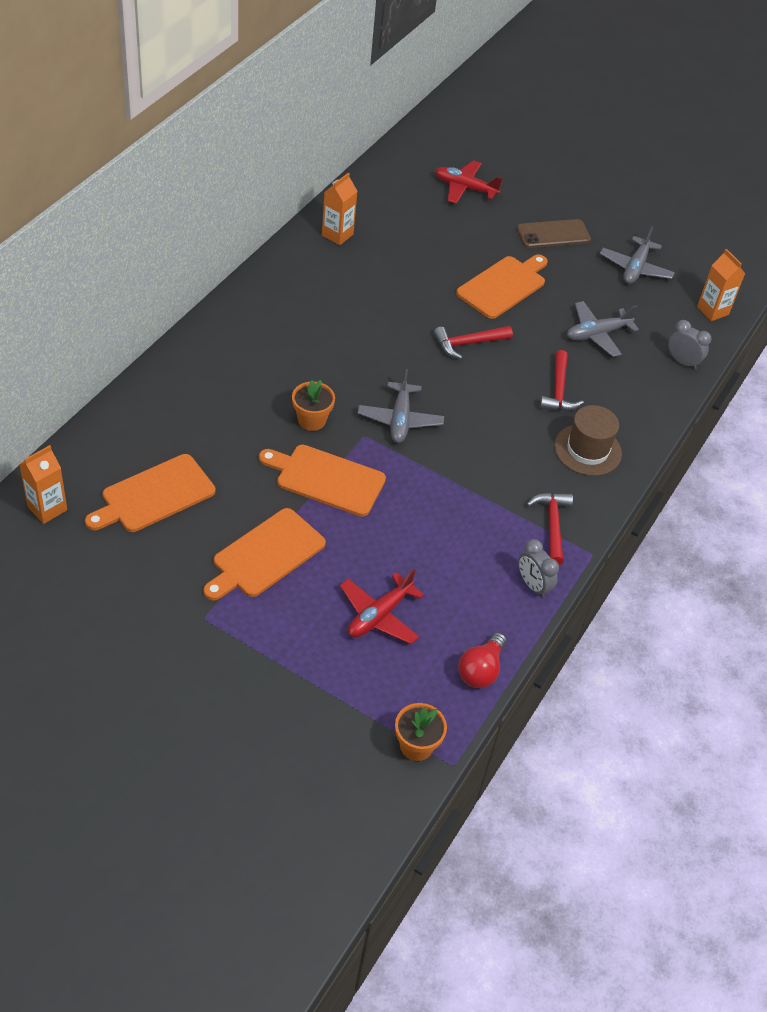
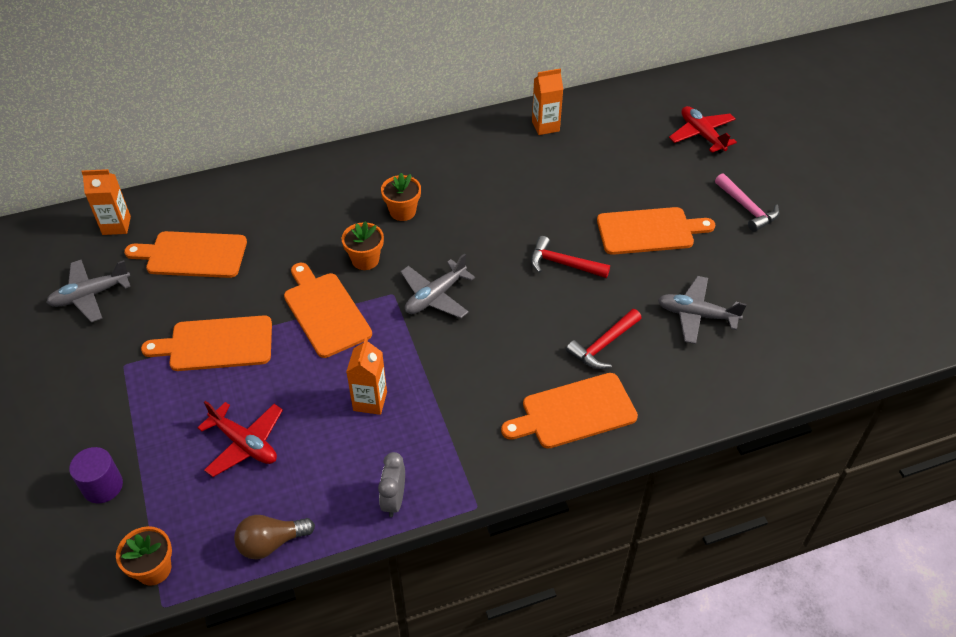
camera: 45 degrees right, 0 degrees up
(298, 364) = (402, 211): none -> orange flower pot
(303, 717) = (102, 486): none -> purple cylinder
(379, 615) = (244, 444): red plane -> red plane turned 135 degrees counterclockwise
(481, 670) = (271, 543): red light bulb -> brown light bulb
(552, 525) = (468, 459): red hammer -> none
(553, 234) = (747, 208): brown phone -> pink hammer
(587, 450) = (574, 412): brown hat -> orange cutting board
(635, 268) = (801, 275): grey plane -> grey plane (90, 295)
(682, 362) = (760, 384): grey clock -> none
(712, 311) = (846, 352): orange carton -> orange carton (370, 401)

